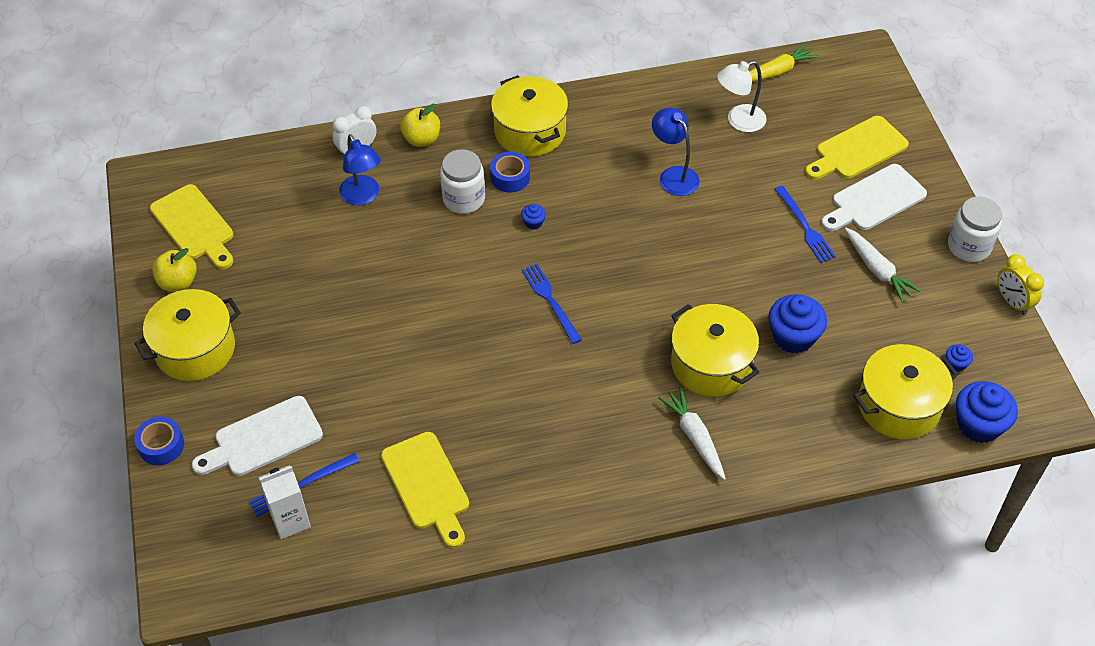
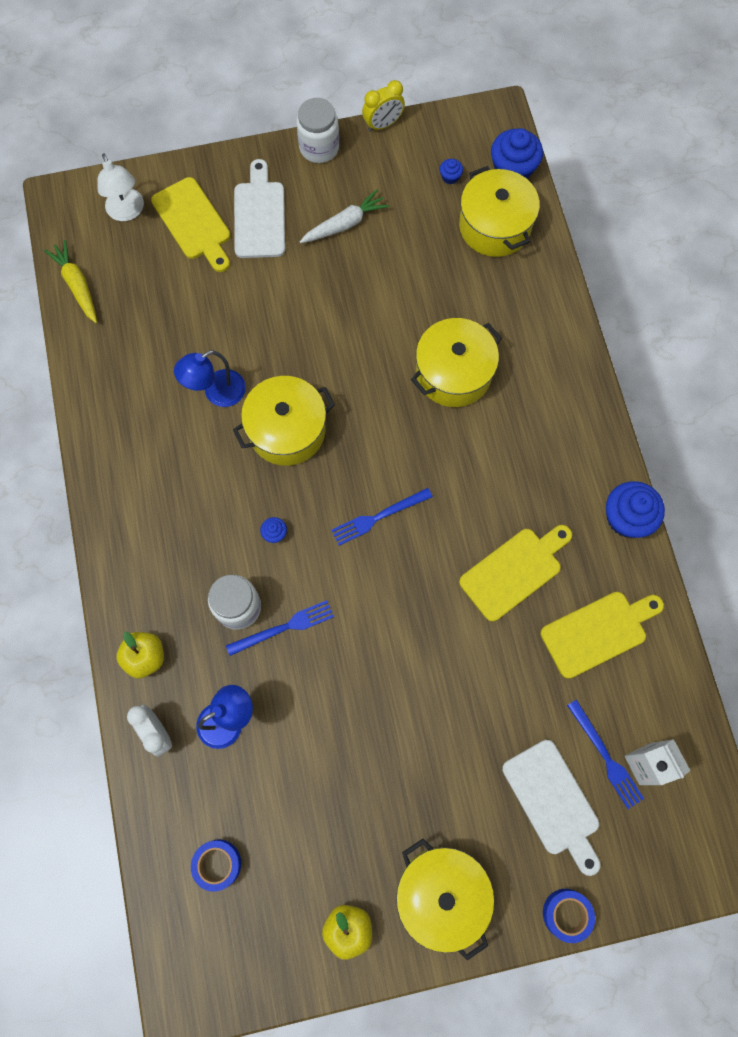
camera: 90 degrees left, 20 degrees up
(194, 225) = (263, 920): yellow cutting board -> yellow cutting board (514, 571)
(510, 177) = (209, 558): blue tape -> blue tape (217, 864)
(530, 131) = (142, 537): yellow pot -> yellow pot (287, 430)
(694, 437) = (534, 393): white carrot -> none
(739, 121) = (145, 326): white lamp -> white lamp (127, 212)
(793, 337) = (421, 301): blue cupcake -> blue cupcake (626, 518)
(805, 227) = (290, 279): blue fork -> blue fork (284, 627)
(875, 200) = (259, 215): white cutting board -> white cutting board turned 150 degrees counterclockwise

